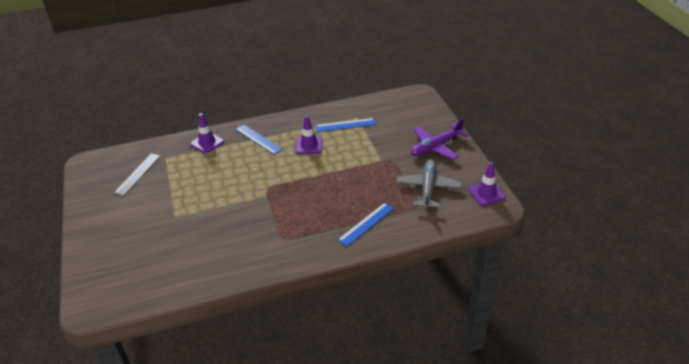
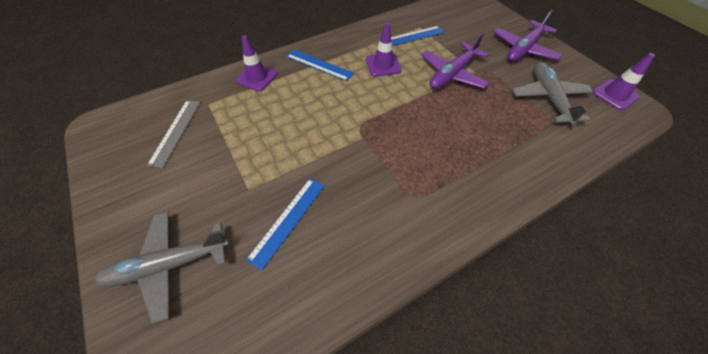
camera: 15 degrees left, 15 degrees up
(114, 250) = (169, 265): none -> grey plane
(361, 159) = (452, 74): none -> purple plane
(366, 224) = (508, 157): blue ruler -> blue ruler (288, 220)

